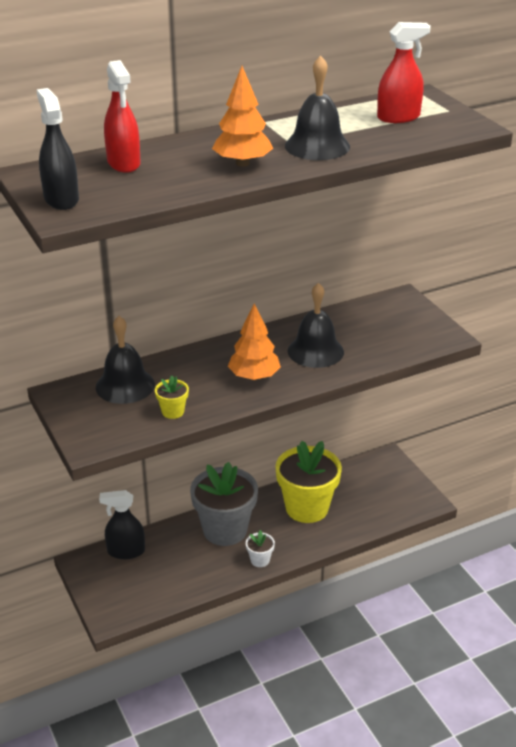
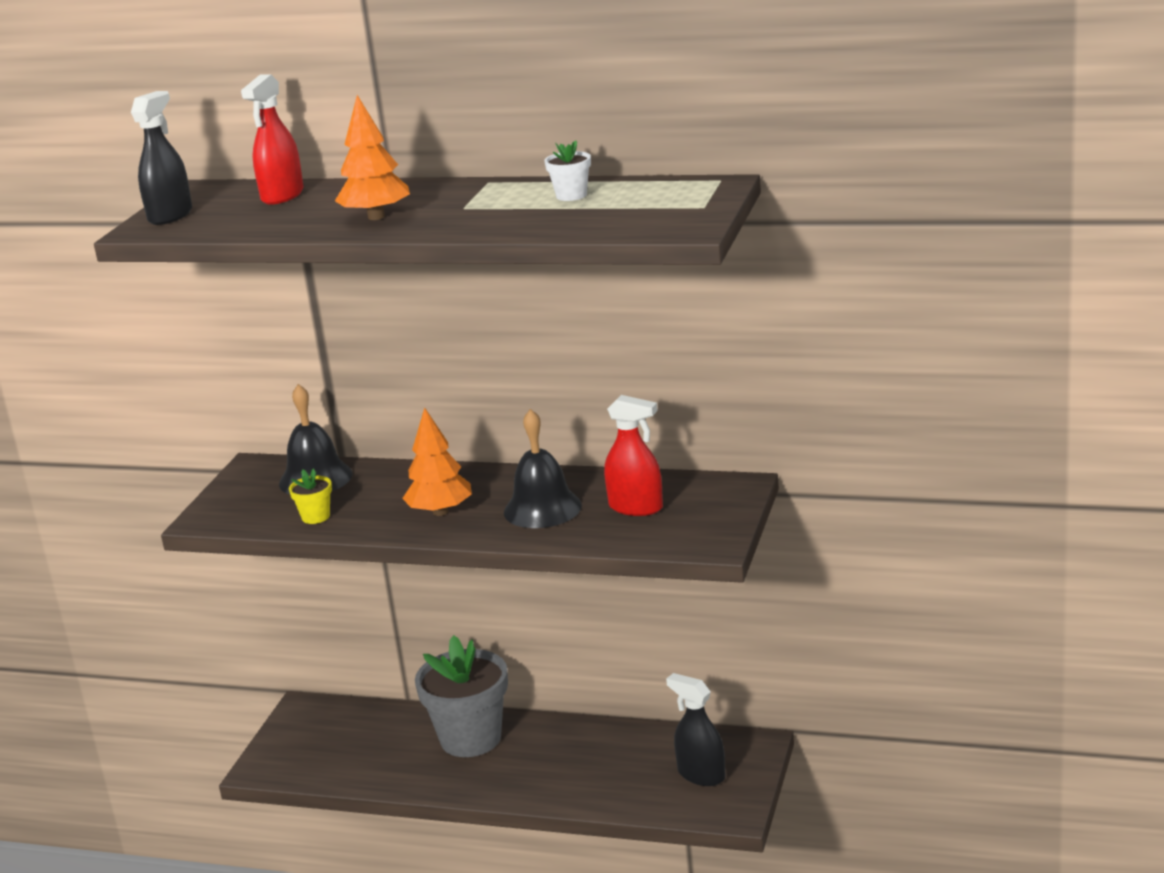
camera: 45 degrees right, 10 degrees down
(126, 551) = (352, 715): black spray bottle -> black spray bottle (701, 774)
(260, 560) = (464, 785): white flower pot -> white flower pot (571, 195)
(307, 508) = (586, 756): yellow flower pot -> none
(317, 146) = (480, 215): black bell -> none
(398, 117) = (630, 203): red spray bottle -> red spray bottle (636, 507)

